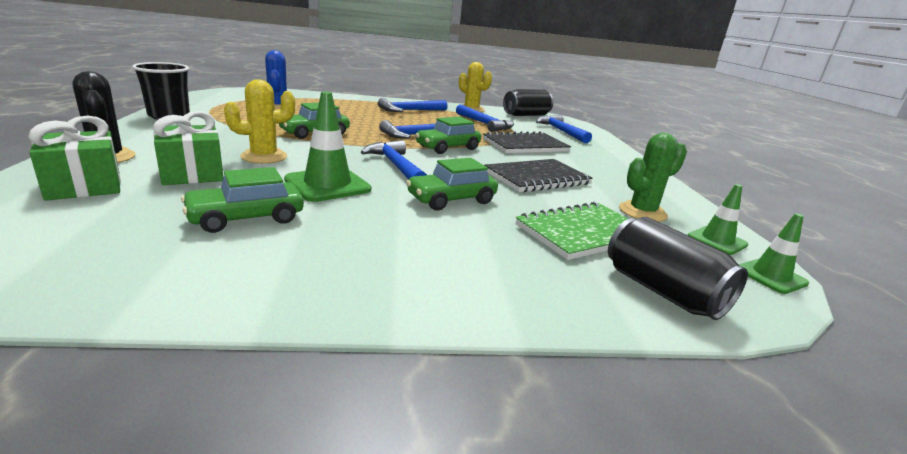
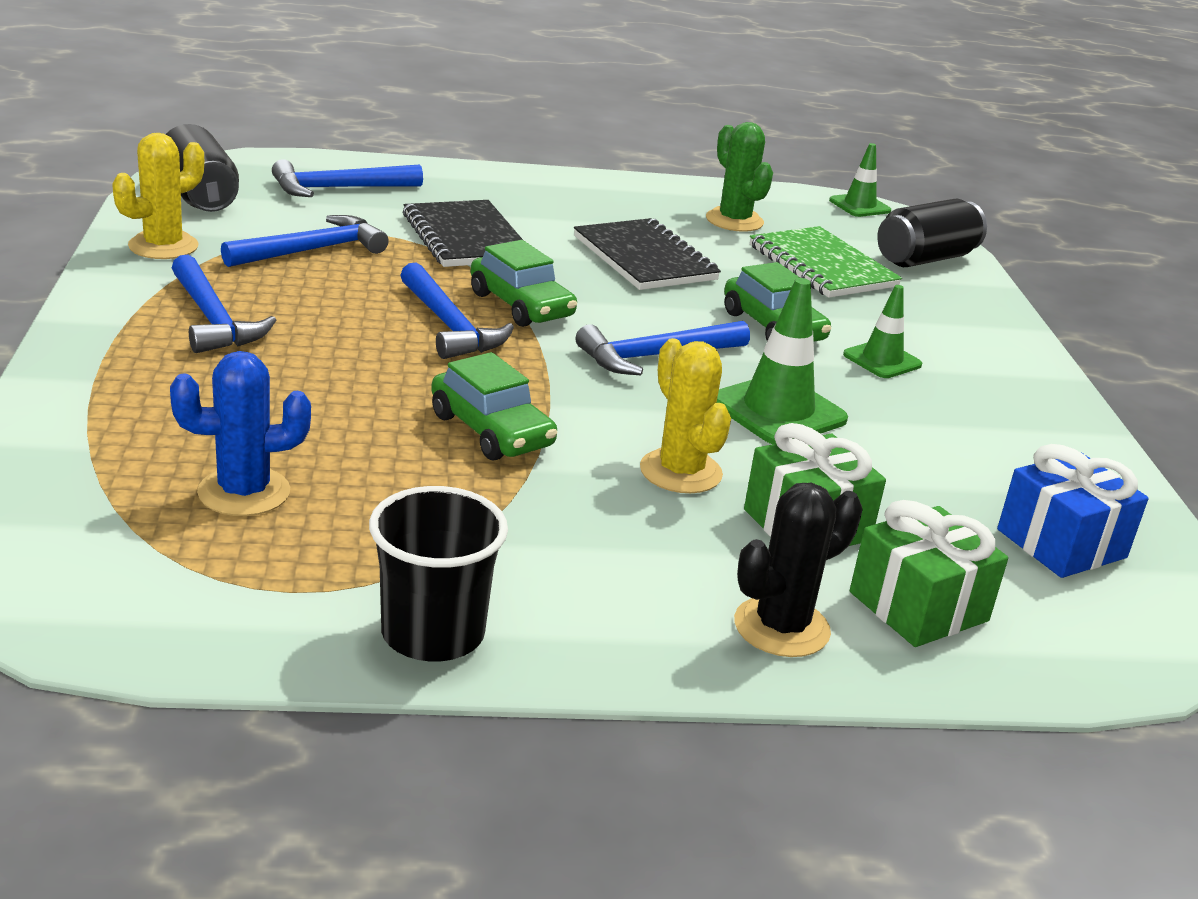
camera: 90 degrees left, 5 degrees up
(96, 244) = (1061, 543): none -> blue gift
(246, 218) = (928, 460): green car -> none
(717, 241) = (793, 205): green traffic cone -> green traffic cone (882, 360)

